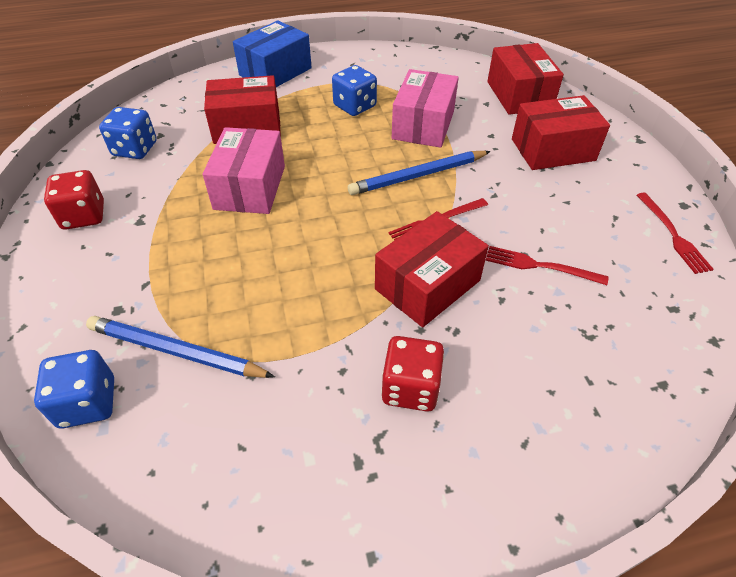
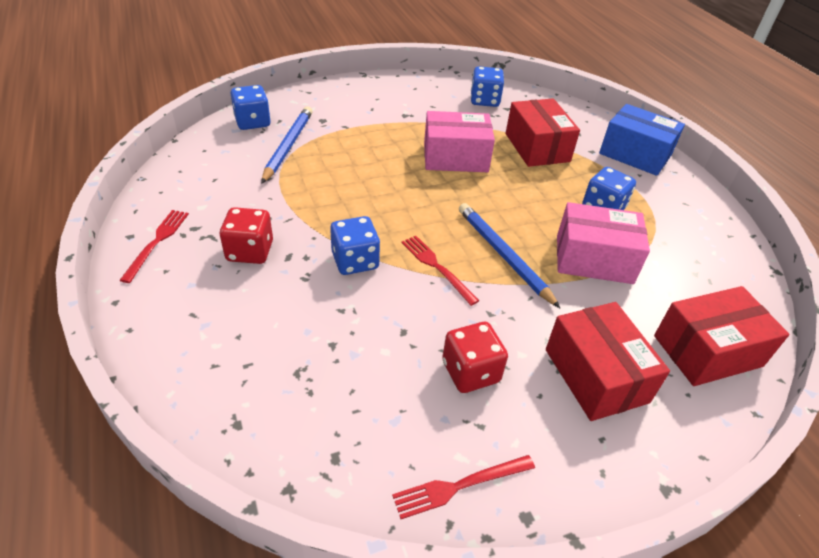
camera: 80 degrees right, 5 degrees down
(84, 216) = (406, 93): red dice -> red dice (470, 372)
(427, 285) = (355, 261): red box -> blue dice
(540, 266) = (387, 343): red fork -> red fork (157, 242)

